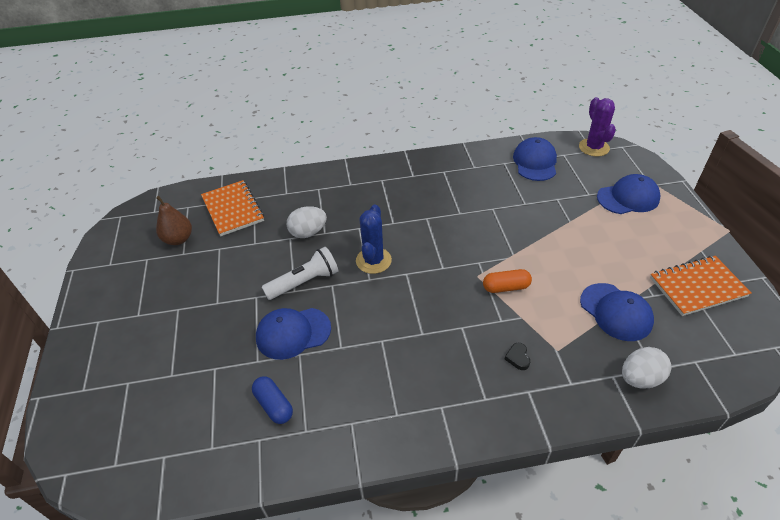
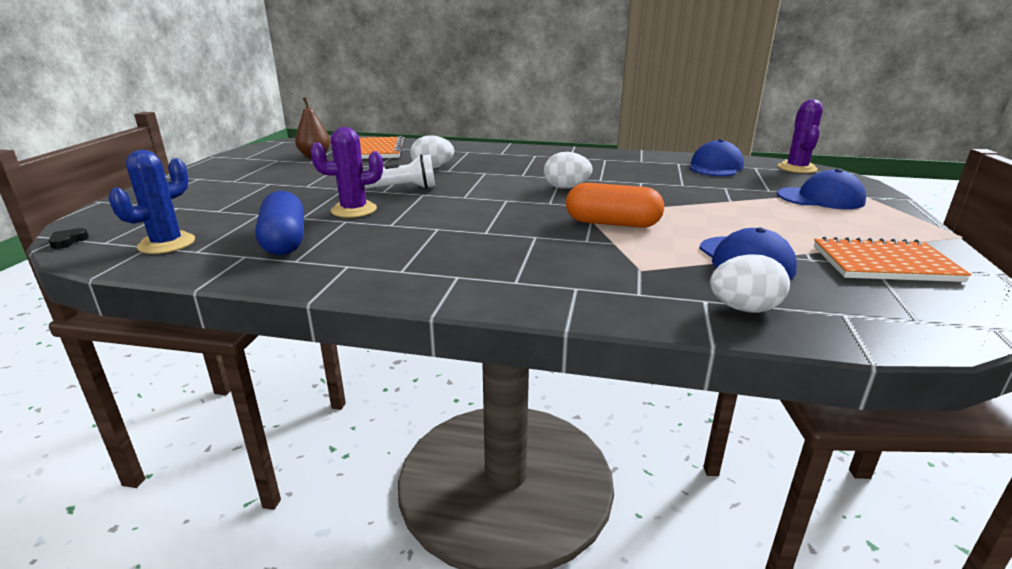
camera: 20 degrees right, 20 degrees down
(274, 405) = (284, 241): blue capsule -> blue capsule, size x1.56
(293, 333) = (354, 210): blue cap -> purple cactus
(373, 260) = (479, 189): blue cactus -> blue cactus (167, 244)
(441, 236) = (566, 188): none -> white egg
(506, 287) = (612, 223): orange capsule -> orange capsule, size x1.56
(518, 358) = (584, 265): black heart -> black heart (68, 241)

